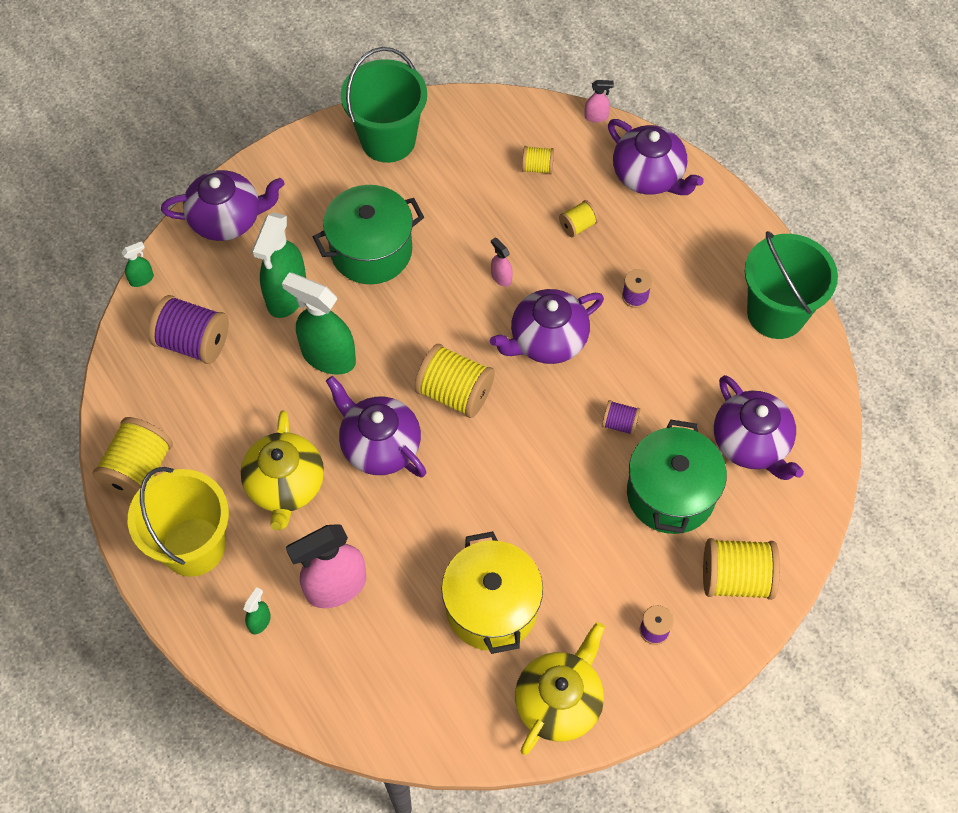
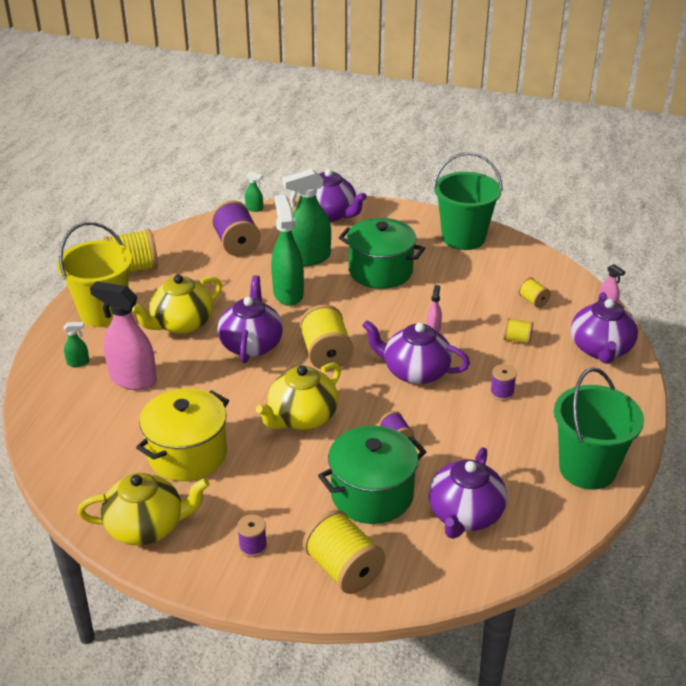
camera: 50 degrees right, 25 degrees down
(525, 477) = (301, 417): none -> yellow teapot

